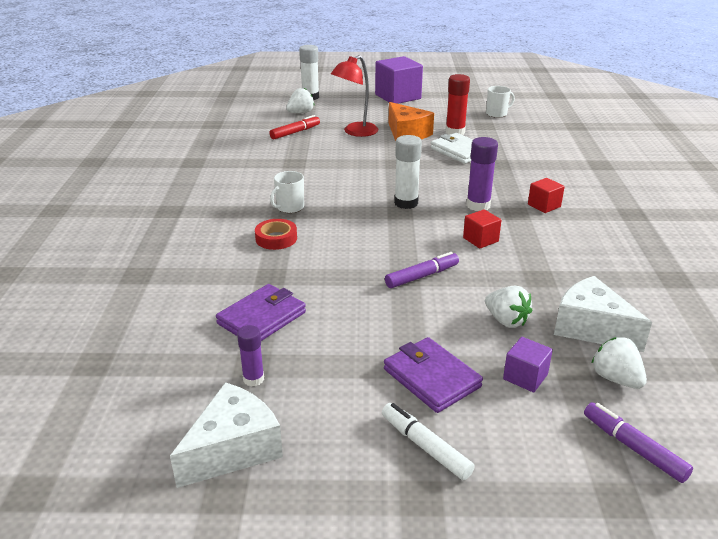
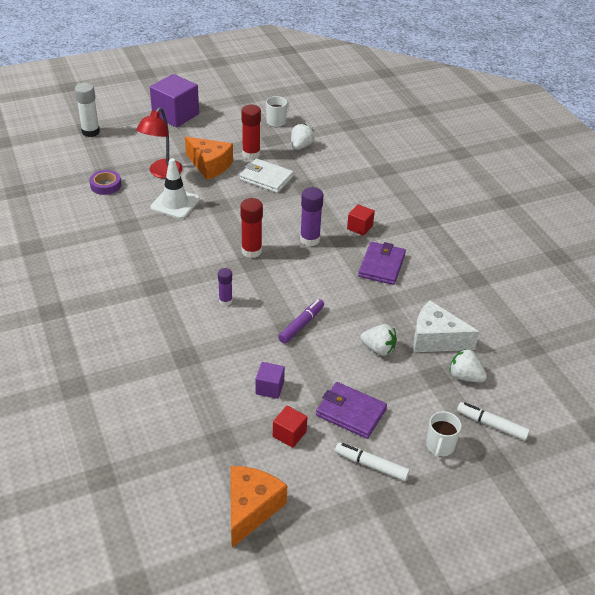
camera: 25 degrees left, 10 degrees up
(233, 449) = (251, 509): white cheese -> orange cheese
(253, 379) = (230, 452): purple glue stick -> purple glue stick (225, 301)
(262, 318) = (204, 398): purple wallet -> purple wallet (382, 266)
(276, 238) = (166, 317): red tape -> none
(289, 207) = (157, 280): white mug -> white mug (440, 446)
(295, 132) = (105, 185): red marker -> purple tape
(300, 113) = (94, 157): white strawberry -> white strawberry (301, 146)
(352, 155) = (175, 203): none -> white traffic cone
(406, 203) = (251, 251): white glue stick -> red glue stick
(480, 239) = (327, 276): red cube -> red cube (289, 434)
(525, 377) = (409, 392): purple cube -> purple cube (269, 388)
(633, 447) = (491, 425): purple marker -> white marker

